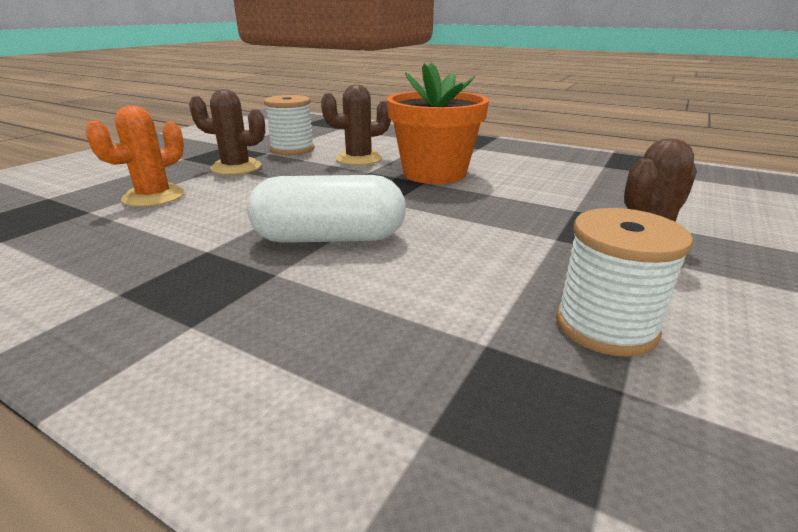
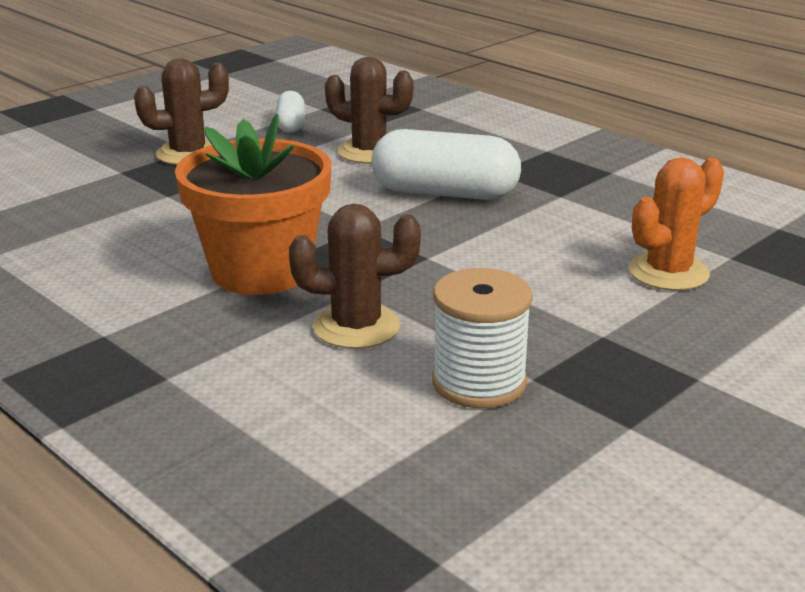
camera: 165 degrees left, 0 degrees up
(236, 167) = (578, 328): brown cactus -> brown cactus (369, 152)
(606, 326) = (291, 125): white spool -> white capsule

